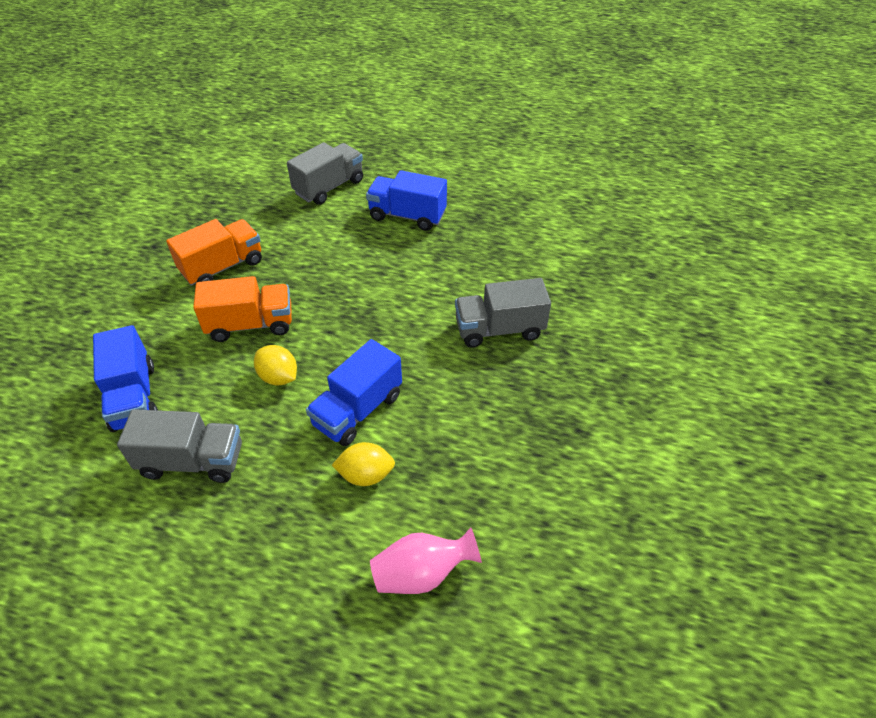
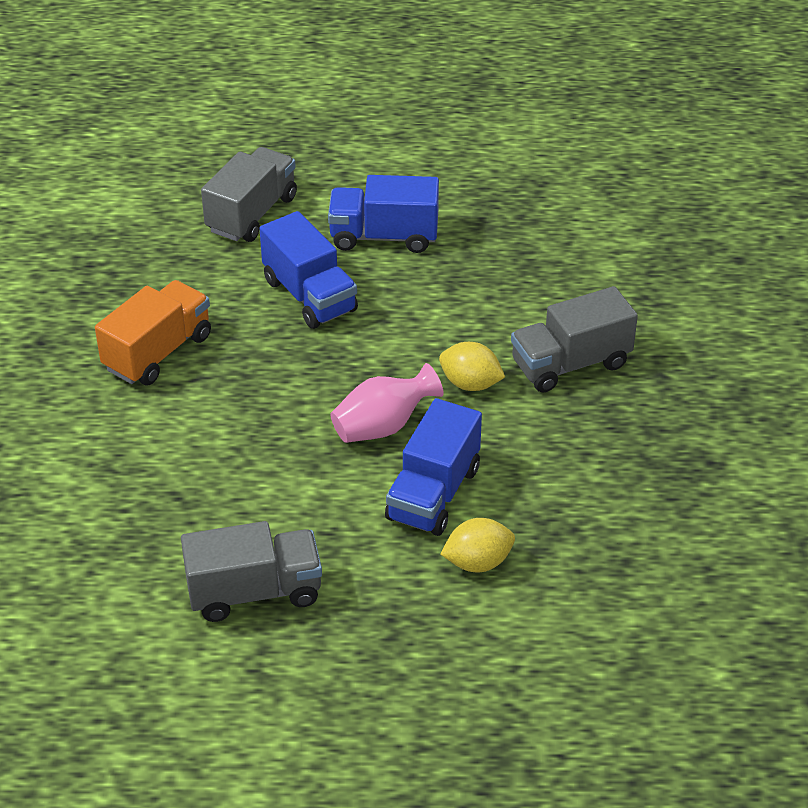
camera: 15 degrees left, 5 degrees down
(134, 397) = (133, 536): blue truck -> blue truck (310, 296)
(250, 324) = (239, 419): orange truck -> none
(278, 377) = (312, 476): yellow lemon -> yellow lemon (470, 384)
(422, 573) = (589, 646): pink vase -> pink vase (383, 426)

